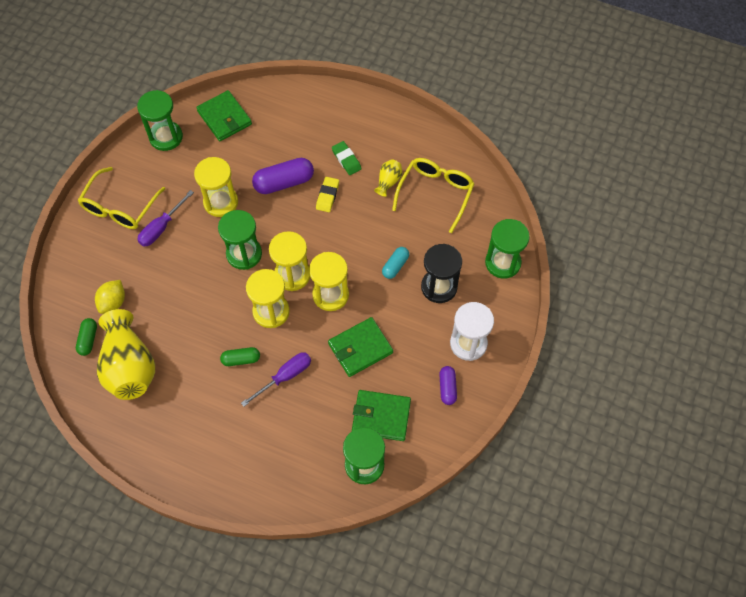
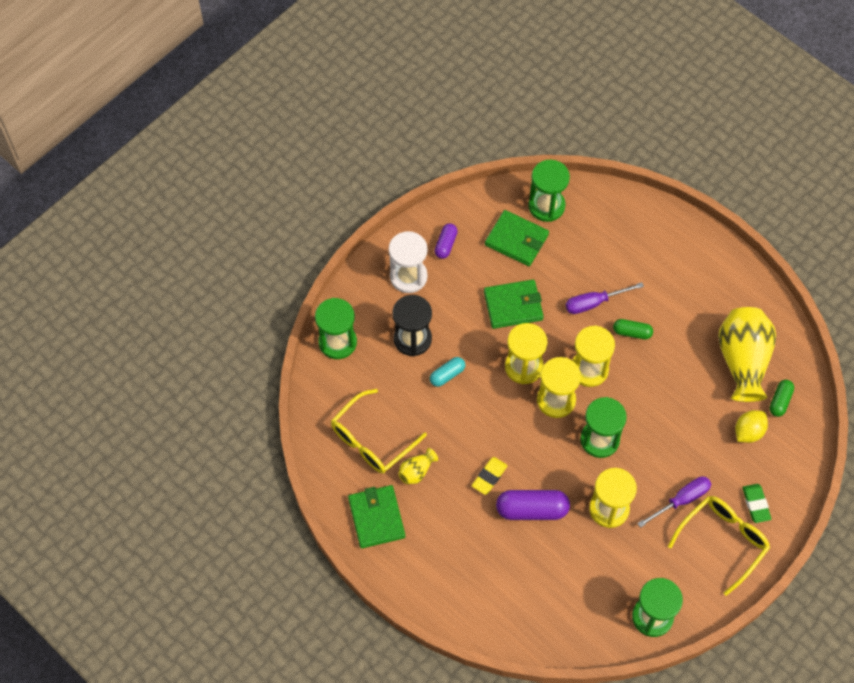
camera: 160 degrees left, 0 degrees up
(224, 118) = (576, 620): green wallet -> green wallet (376, 518)
(346, 160) = (453, 514): green eraser -> green eraser (756, 504)

